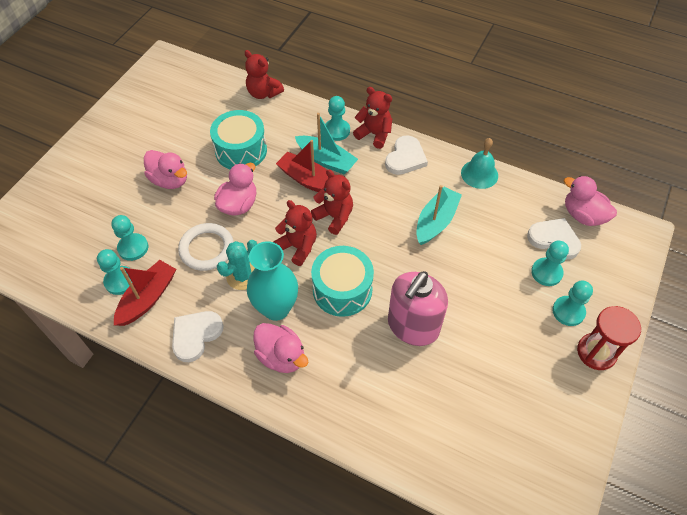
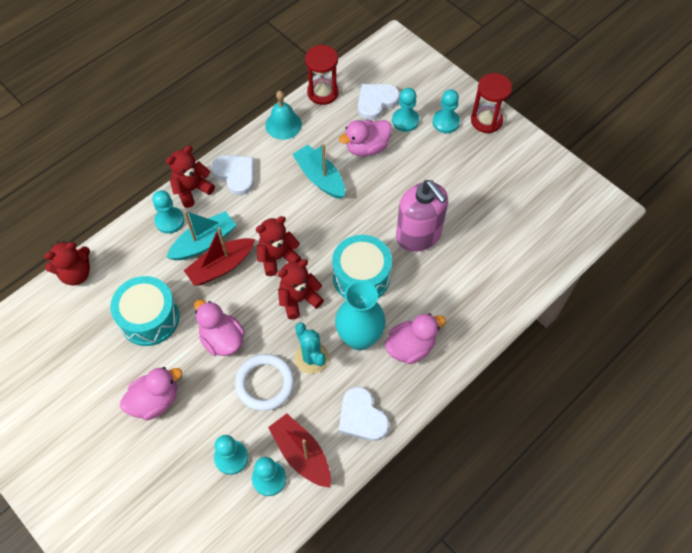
camera: 70 degrees left, 5 degrees up
(535, 192) = (322, 93): none -> red hourglass
(583, 215) = (361, 72): pink duck -> pink duck (367, 147)

